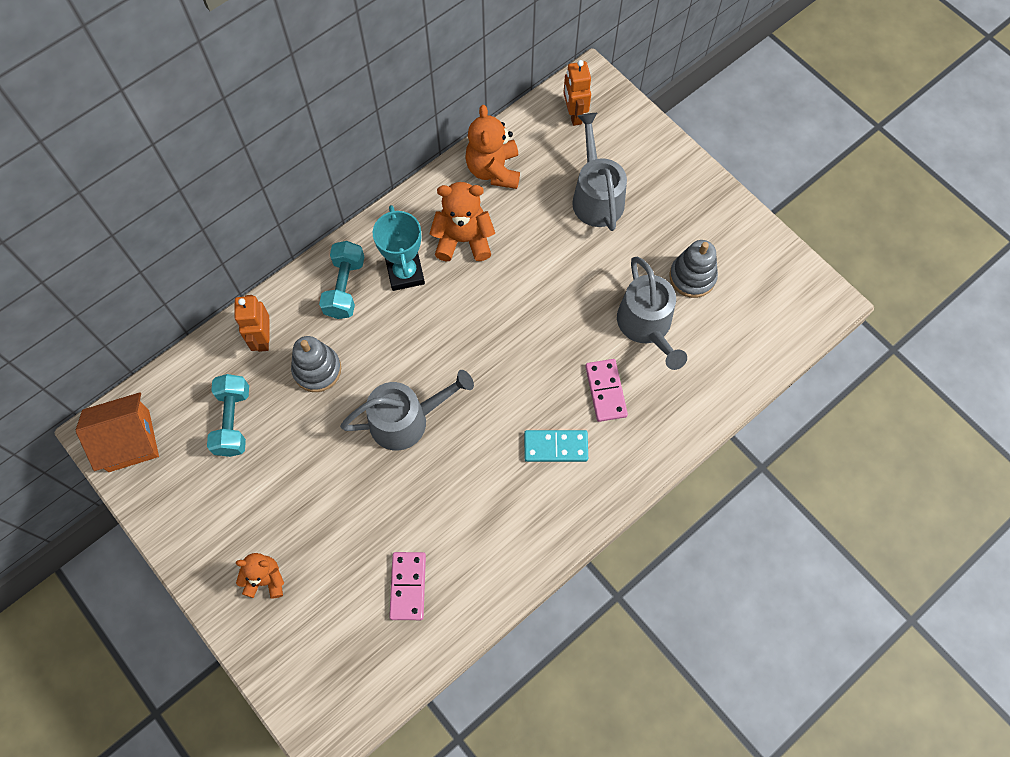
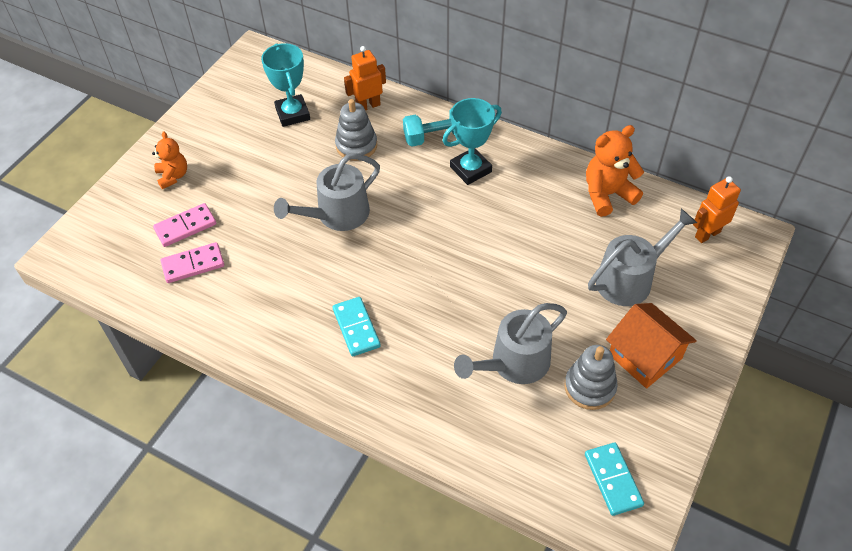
camera: 70 degrees right, 15 degrees down
(129, 440) = (255, 66): orange house -> orange house (645, 356)
(233, 421) = (292, 114): turquoise dumbbell -> turquoise trophy
(406, 420) = (337, 215): grey watering can -> grey watering can turned 90 degrees clockwise
(463, 240) = (524, 197): orange teddy bear -> none
(605, 391) = (429, 350): pink domino -> pink domino (185, 227)
(781, 298) = (612, 480): none -> turquoise domino

